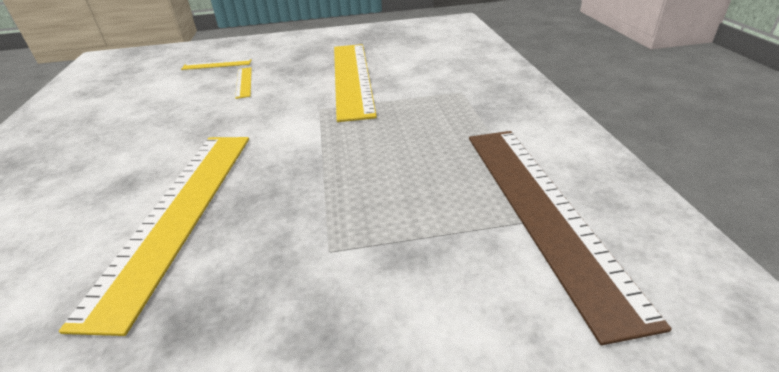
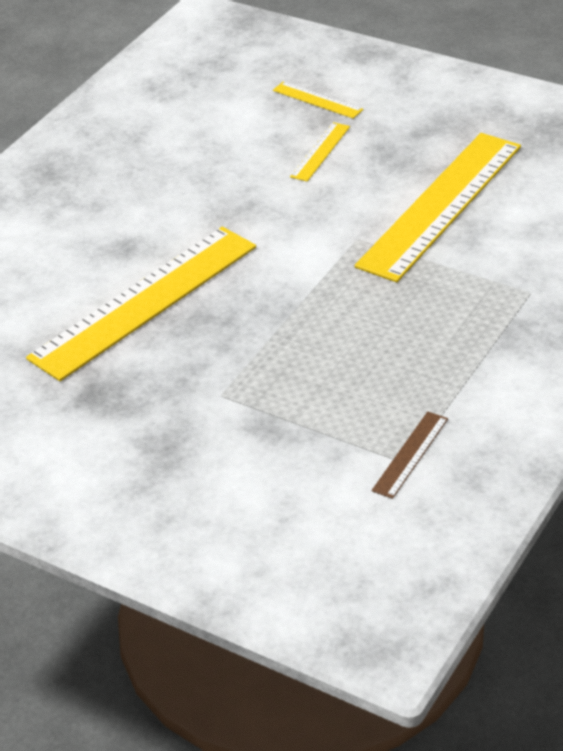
camera: 40 degrees right, 5 degrees up
(543, 210) = (410, 454): brown ruler -> brown ruler, size x0.42

